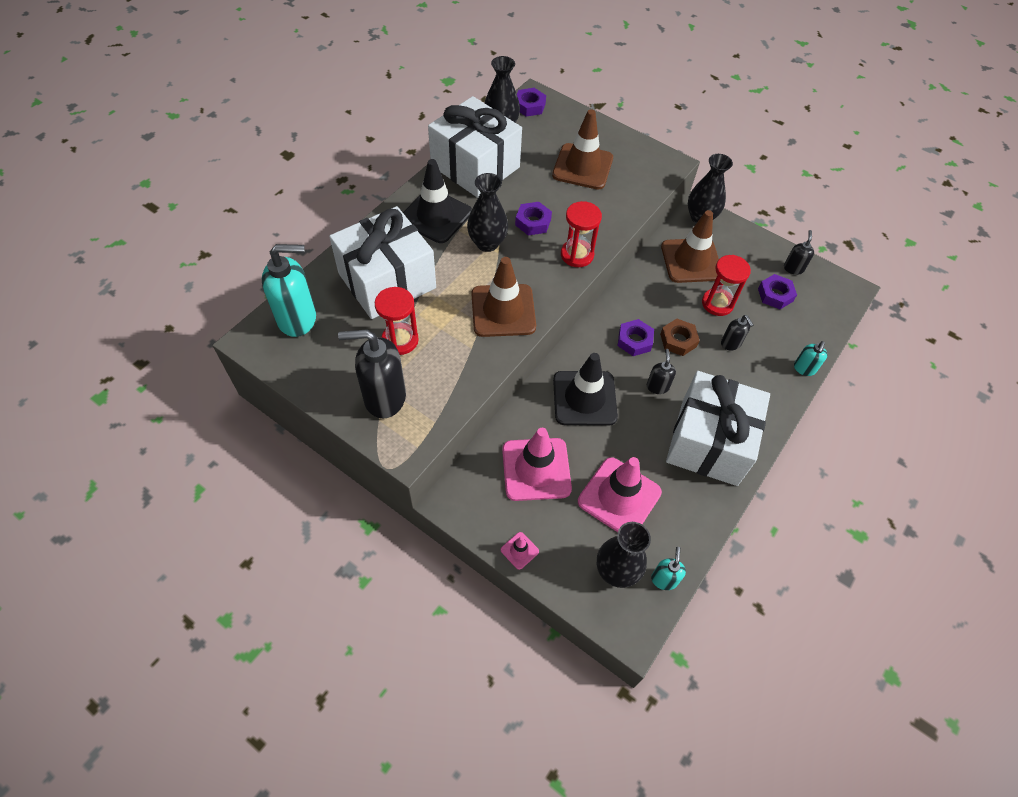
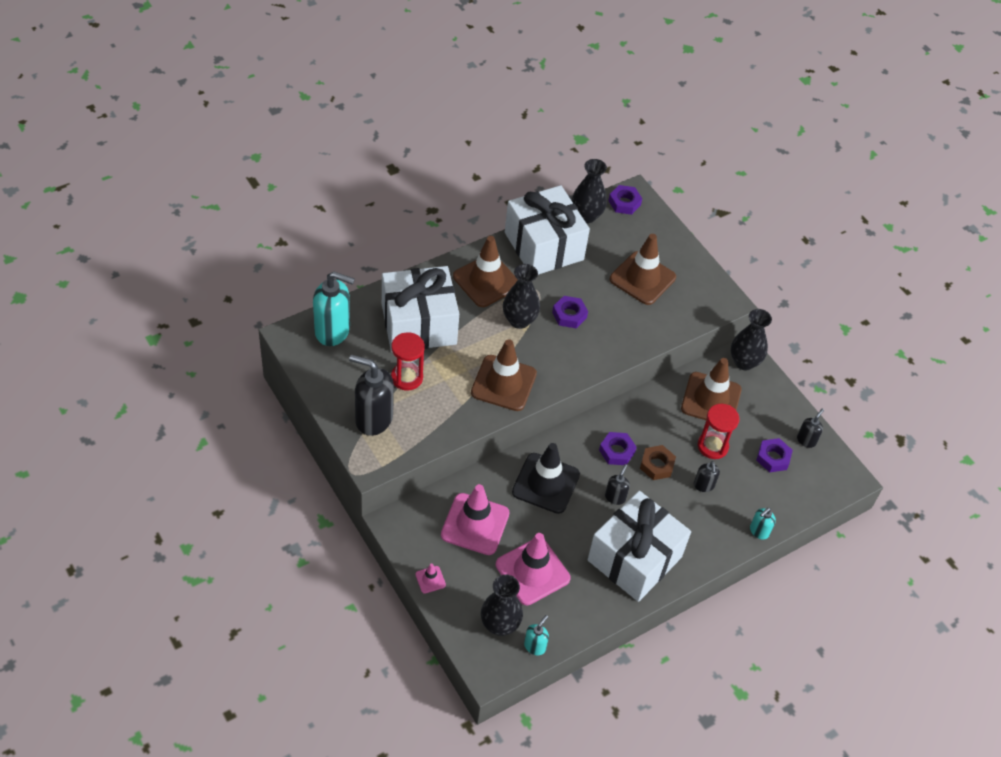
camera: 20 degrees right, 5 degrees down
(435, 216) = (486, 281): black traffic cone -> brown traffic cone
(577, 255) = (593, 357): red hourglass -> none

